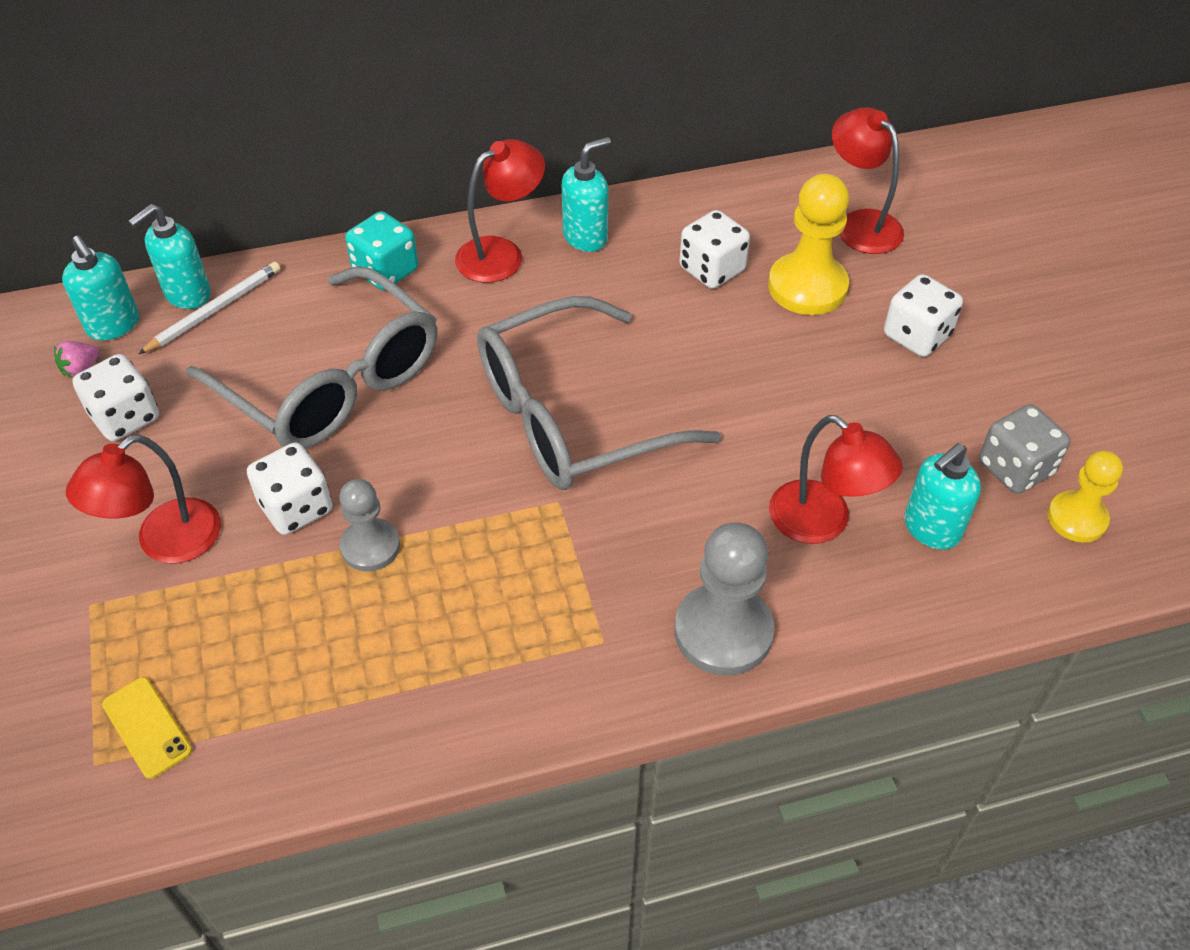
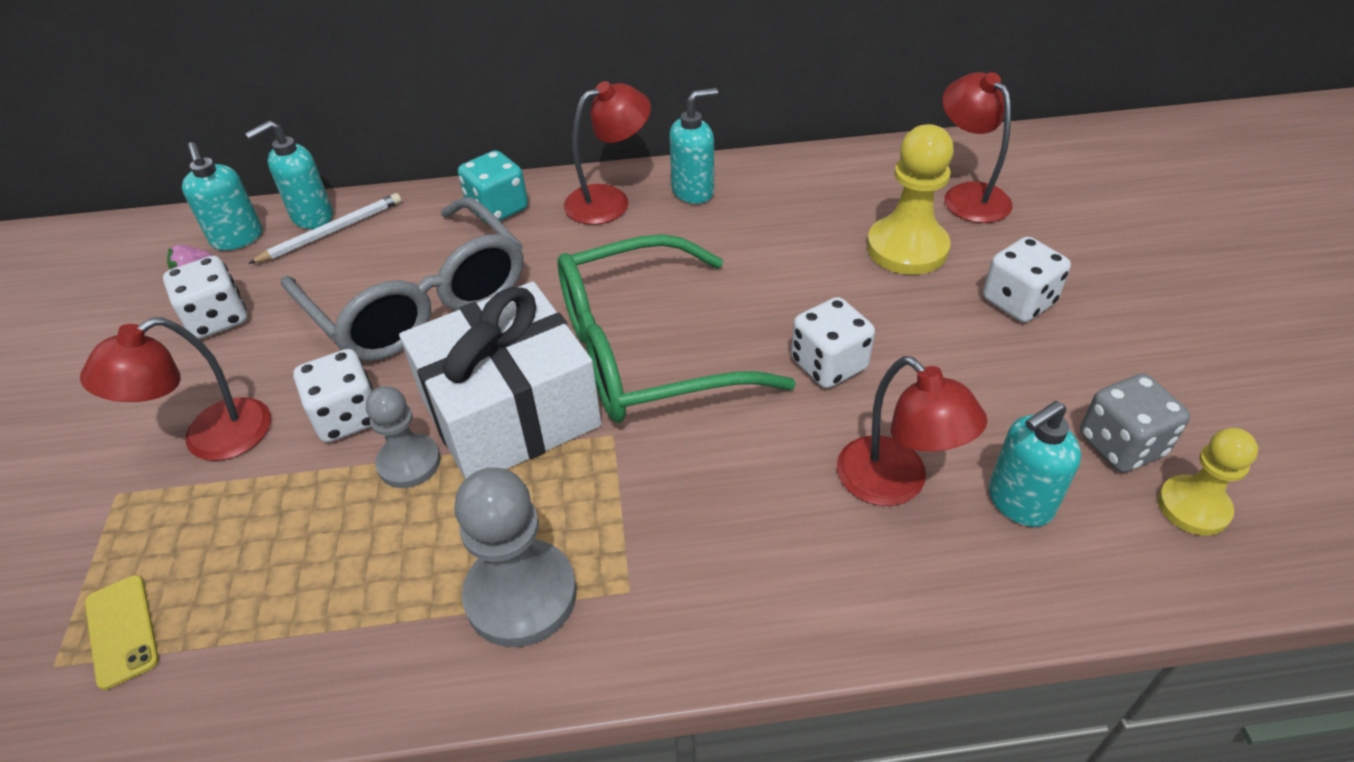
camera: 10 degrees right, 5 degrees down
(455, 488) = (510, 412): none -> white gift
(571, 416) = (644, 352): grey glasses -> green glasses
(712, 269) = (812, 227): white dice -> white dice (828, 364)
(723, 631) = (765, 594): grey pawn -> grey pawn (521, 595)

